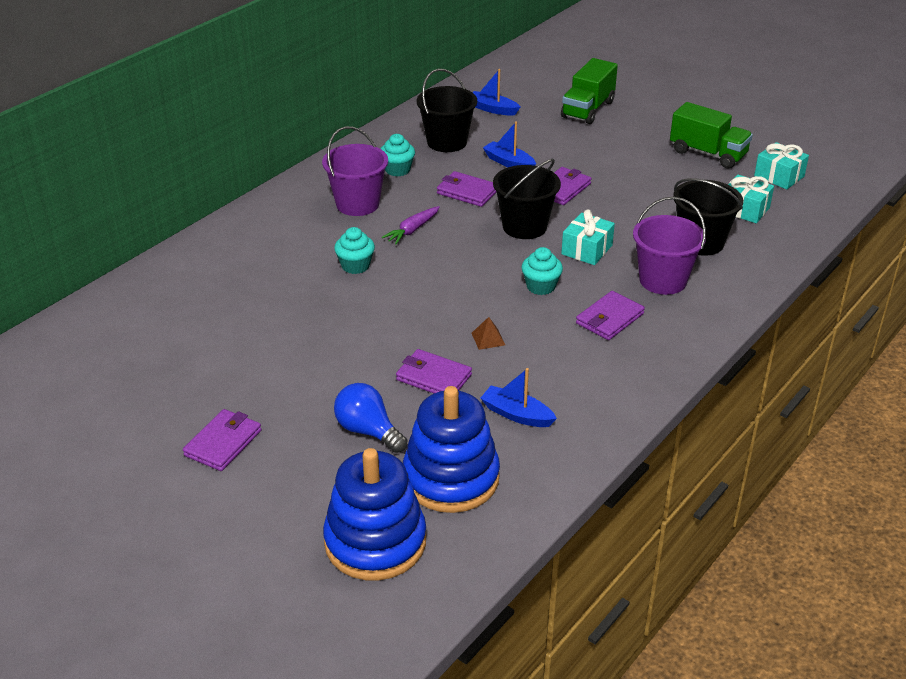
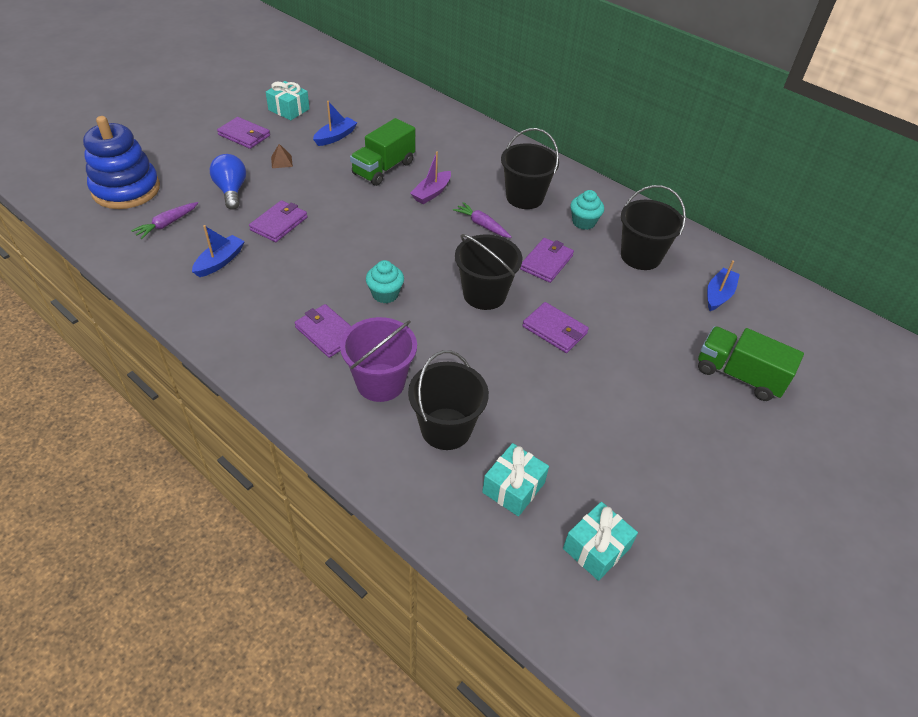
camera: 90 degrees right, 10 degrees up
(355, 266) = (431, 193): turquoise cupcake -> purple boat
(357, 204) = (524, 197): purple bucket -> black bucket
(368, 431) = (231, 191): blue light bulb -> blue light bulb turned 60 degrees counterclockwise
(451, 478) = (167, 224): blue stacking toy -> purple carrot
(488, 339) = (318, 255): brown pyramid -> brown pyramid (281, 161)
(509, 163) = (604, 296): blue boat -> blue boat (335, 137)
(587, 250) = (441, 333): turquoise gift -> turquoise gift (289, 109)
(708, 153) = (647, 478): green truck -> green truck (383, 168)

